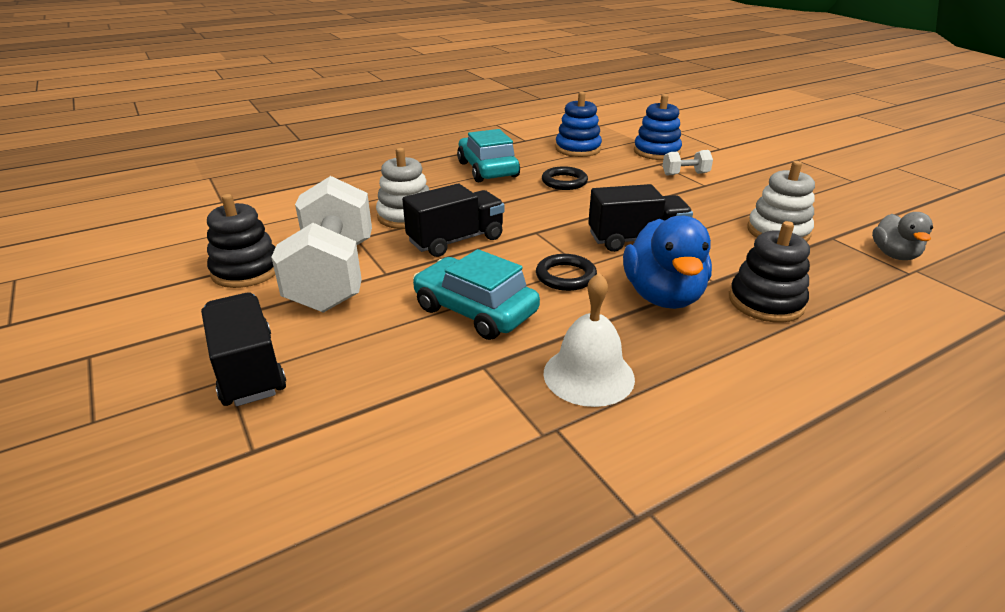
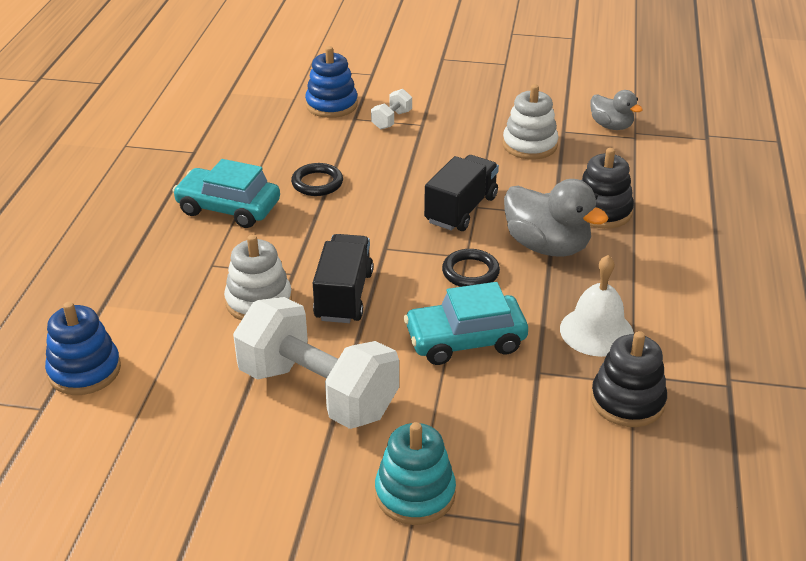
camera: 50 degrees left, 5 degrees up
(246, 270) = (239, 442): black stacking toy -> black stacking toy (627, 401)
(248, 370) = (415, 493): black truck -> turquoise stacking toy
(578, 149) = (262, 137): blue stacking toy -> blue stacking toy (84, 370)
(663, 296) = (547, 246): blue duck -> grey duck

